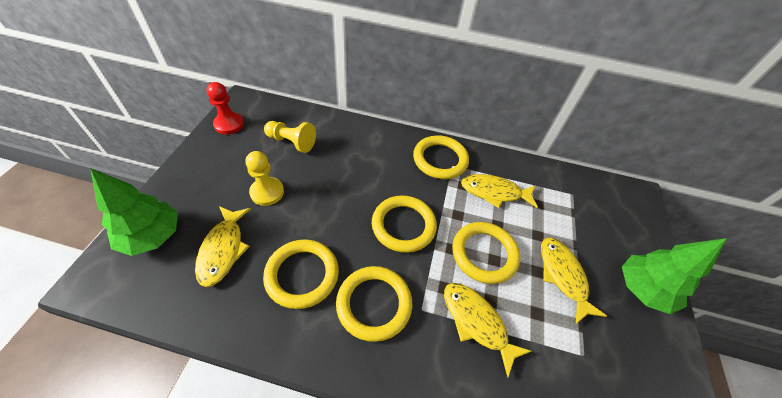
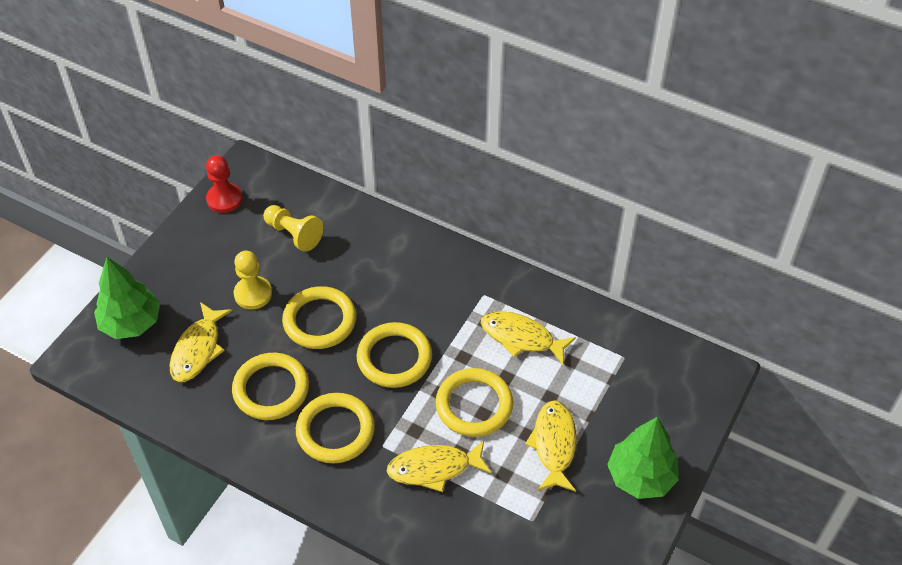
camera: 20 degrees right, 0 degrees up
(440, 160) = (471, 285): yellow ring -> yellow ring (319, 321)
(476, 322) = (434, 468): yellow fish -> yellow fish turned 75 degrees counterclockwise

